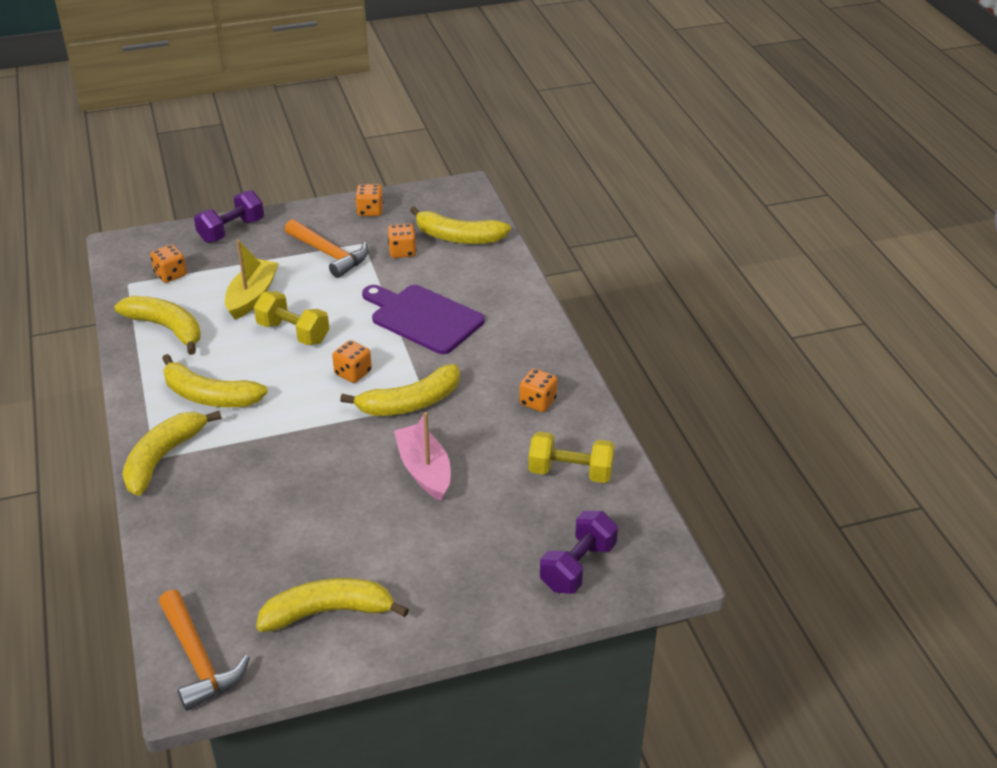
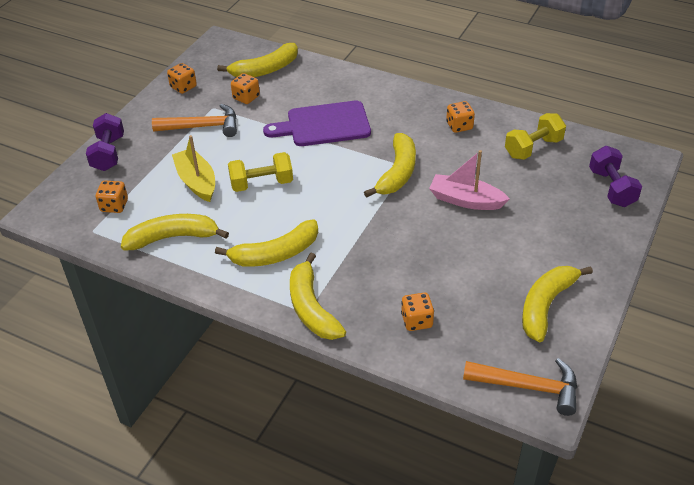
camera: 45 degrees left, 5 degrees up
(353, 373) = (338, 180): orange dice -> orange dice (417, 321)

